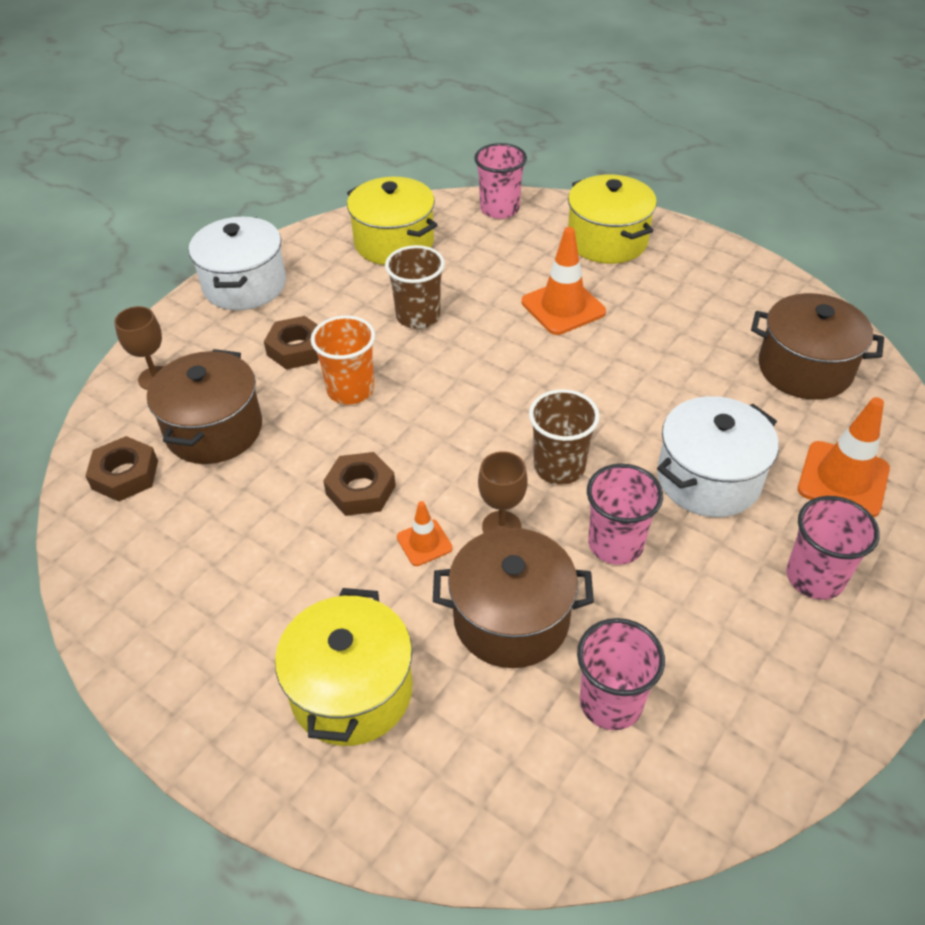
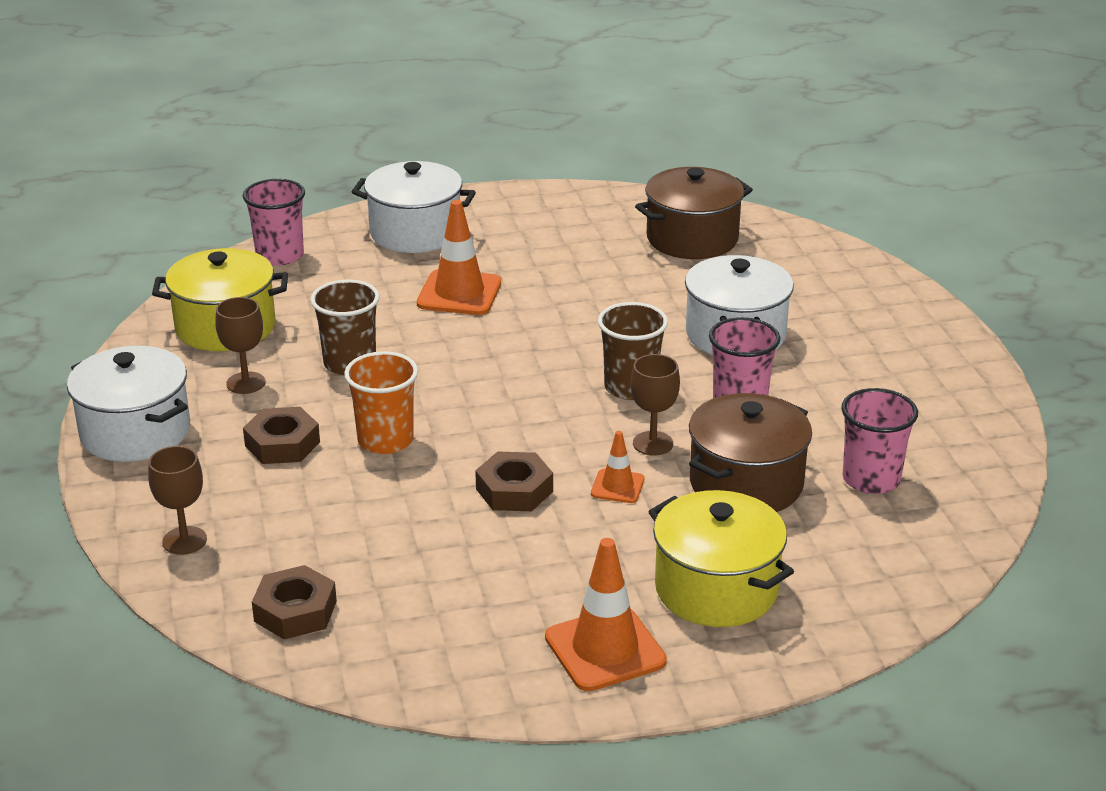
camera: 50 degrees left, 15 degrees down
(214, 429) = (316, 535): brown pot -> none
(344, 290) = (246, 383): none -> brown goblet
(607, 241) = (415, 232): yellow pot -> white pot
(814, 577) = (875, 345): pink cup -> none
(843, 479) = (811, 286): orange traffic cone -> orange traffic cone (605, 649)

